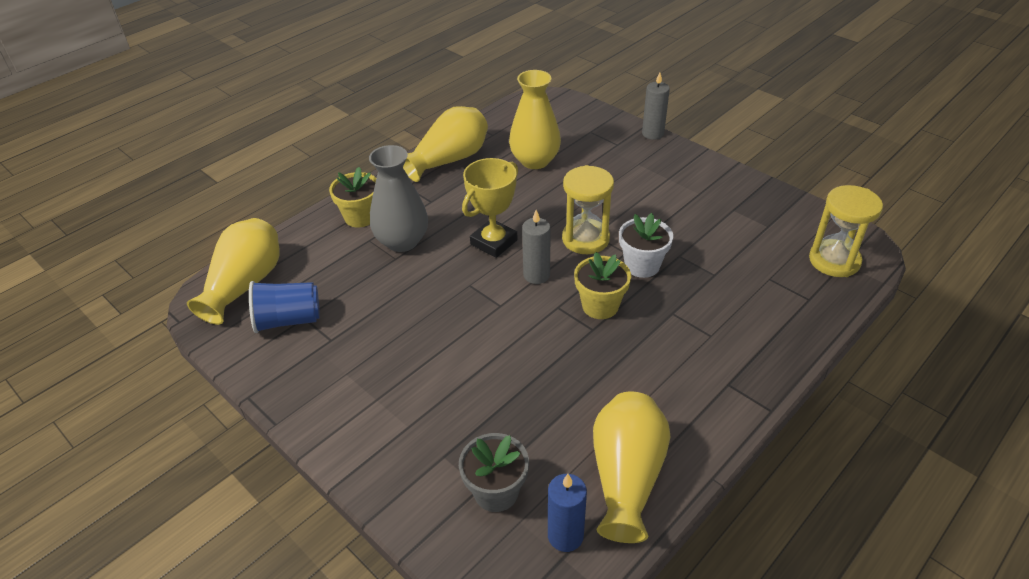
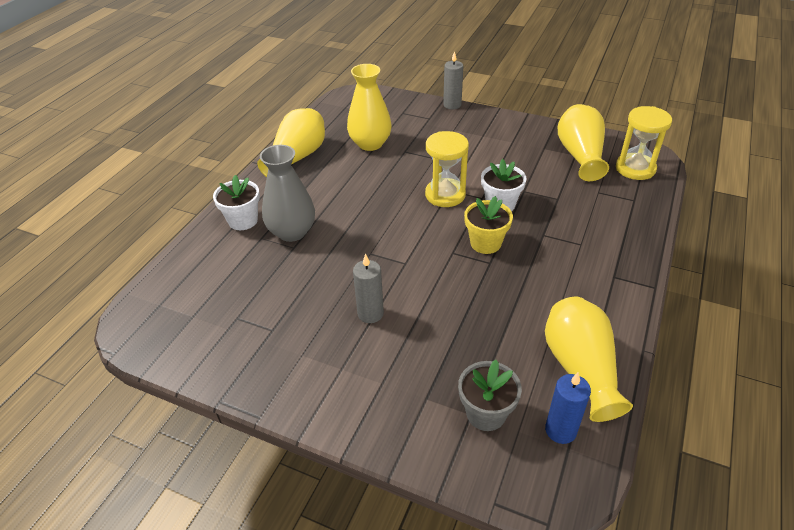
camera: 20 degrees left, 0 degrees up
(245, 284) = (163, 303): yellow vase -> yellow vase (580, 155)
(288, 320) = (223, 323): blue cup -> none
(360, 217) = (243, 220): yellow flower pot -> white flower pot
(494, 242) = (372, 214): yellow trophy -> none
(536, 275) = (421, 232): grey candle -> grey candle (370, 313)

